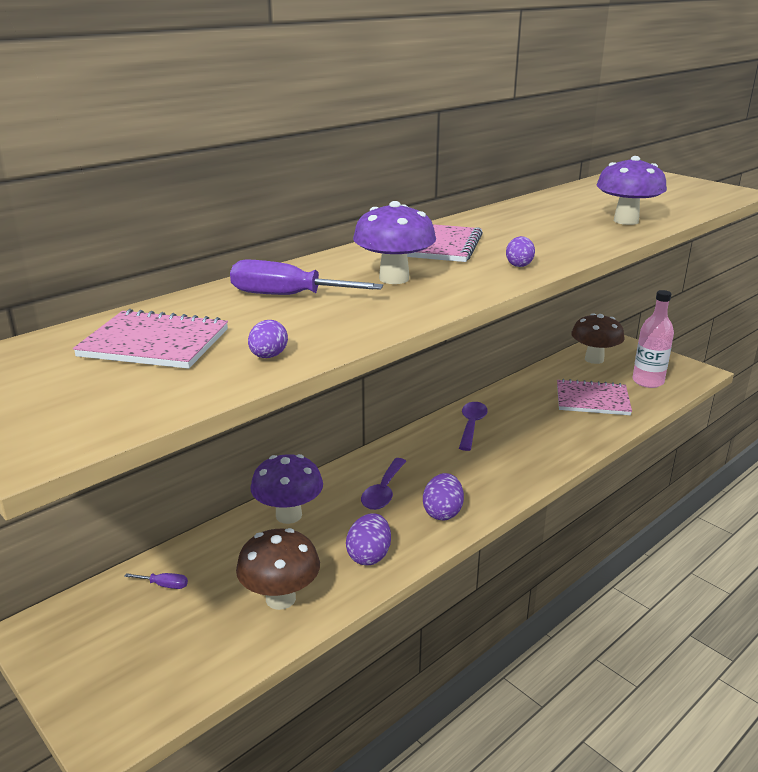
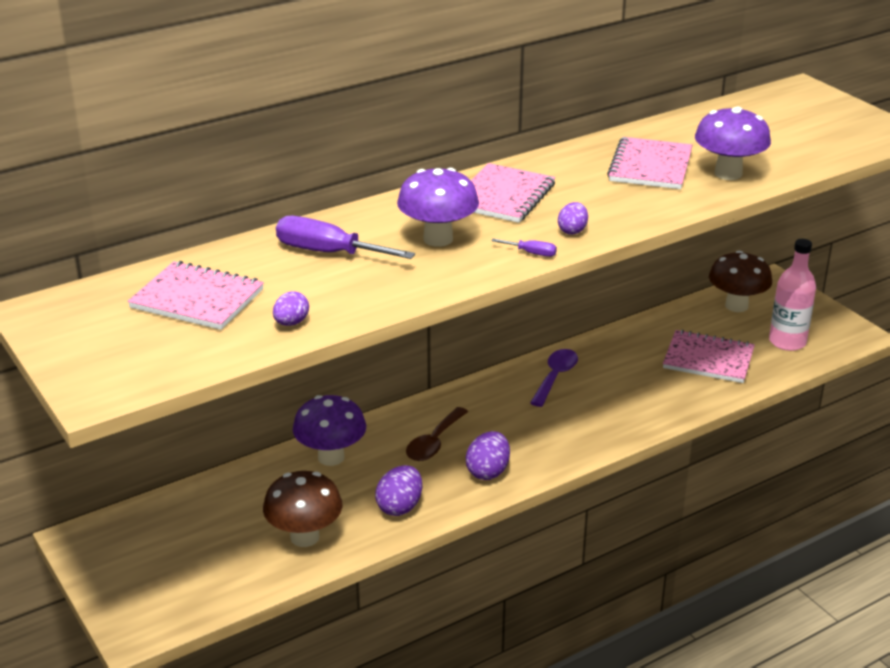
camera: 10 degrees right, 5 degrees up
(164, 585) = (199, 512): purple screwdriver -> purple screwdriver (531, 253)
(383, 491) = (434, 442): purple spoon -> brown spoon
(556, 220) = (650, 166): none -> pink notebook

